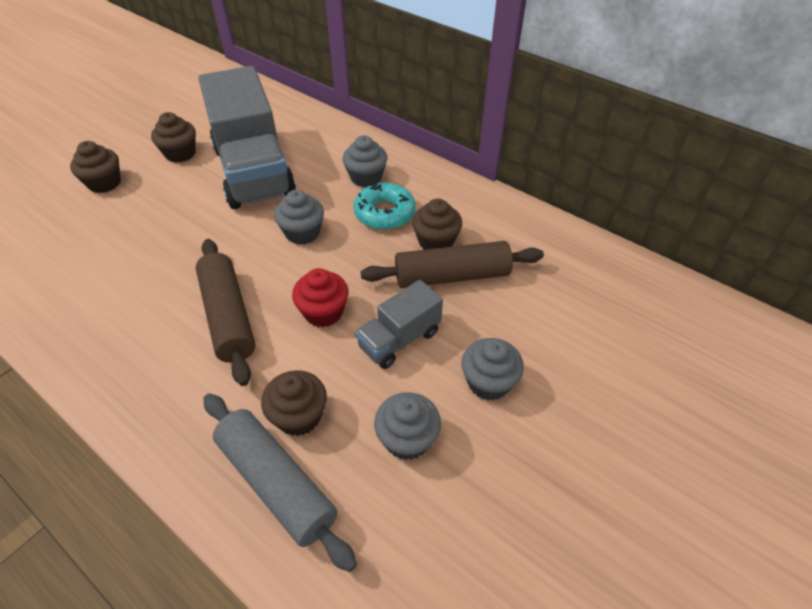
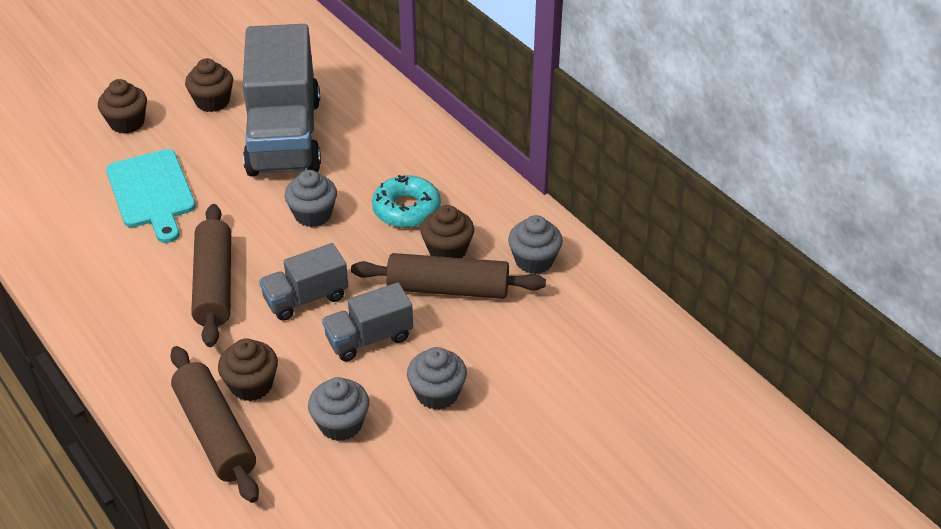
camera: 15 degrees right, 5 degrees down
(142, 240) = (152, 192): none -> turquoise cutting board
(277, 483) = (215, 433): grey rolling pin -> brown rolling pin
(323, 312) = (306, 298): red cupcake -> grey truck
(366, 177) = (402, 165): grey cupcake -> grey cupcake (534, 260)

